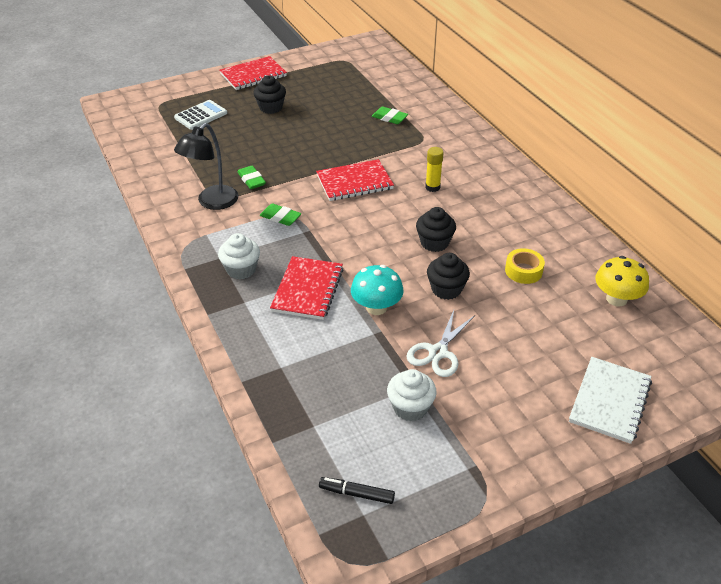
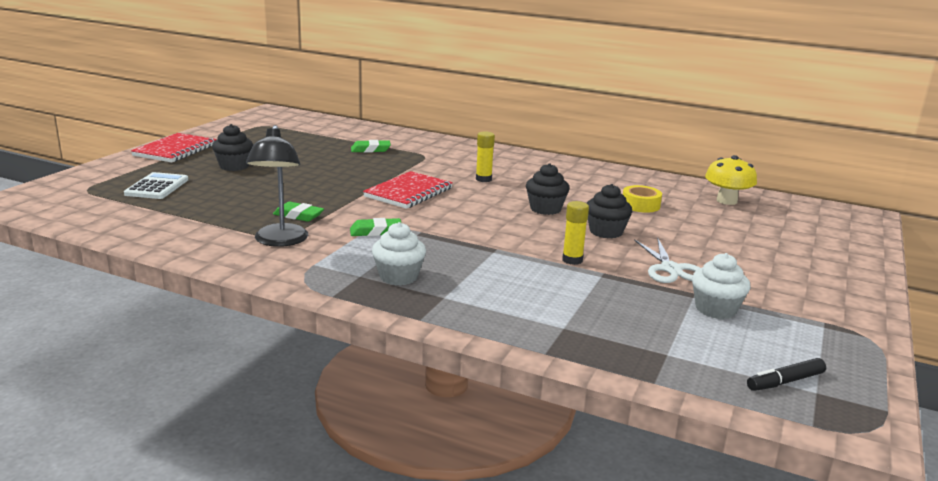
camera: 40 degrees left, 20 degrees down
(307, 290) = (490, 269): red notebook -> none
(376, 307) = (572, 260): turquoise mushroom -> yellow glue stick
(609, 401) = (826, 252): white notebook -> none

